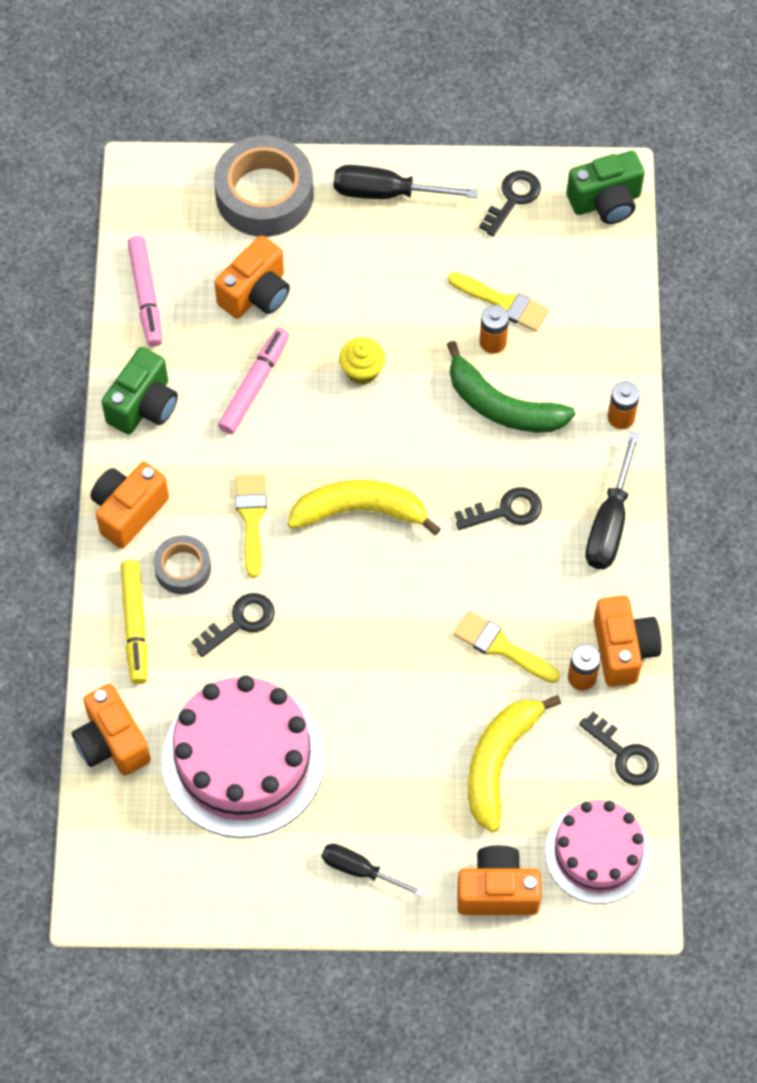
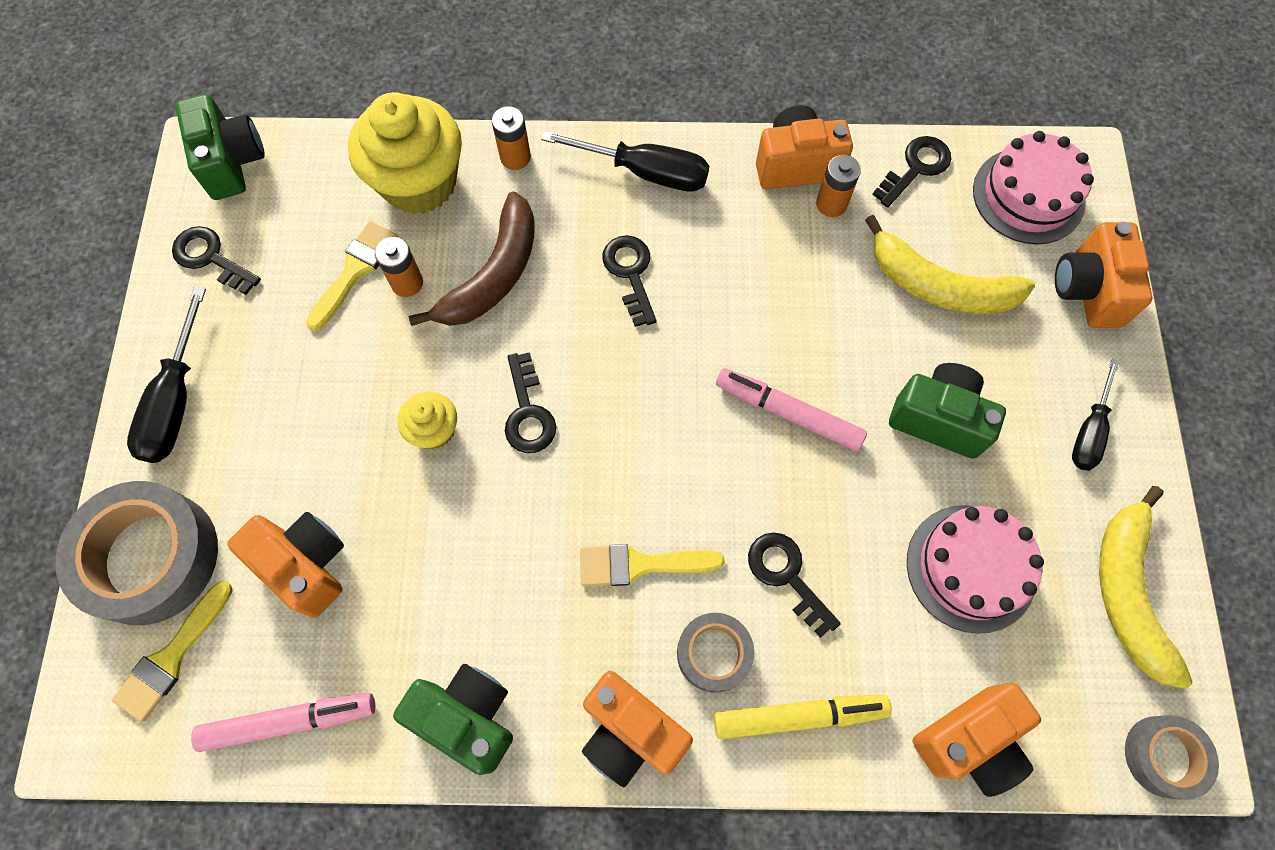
camera: 90 degrees left, 5 degrees up
(94, 882) = (1164, 756): none -> grey tape
(243, 759) = (971, 568): pink cake -> pink cake, size x0.64
(254, 385) = (445, 565): pink marker -> pink marker (788, 413)
(360, 511) = (630, 432): yellow banana -> yellow banana (1127, 592)
(371, 748) = (938, 419): none -> green camera
(377, 436) = (528, 412): none -> black key
(501, 647) = (801, 281): yellow brush -> yellow brush (172, 657)
(502, 405) = (493, 275): green banana -> brown banana
(591, 344) = (419, 182): none -> yellow cupcake

